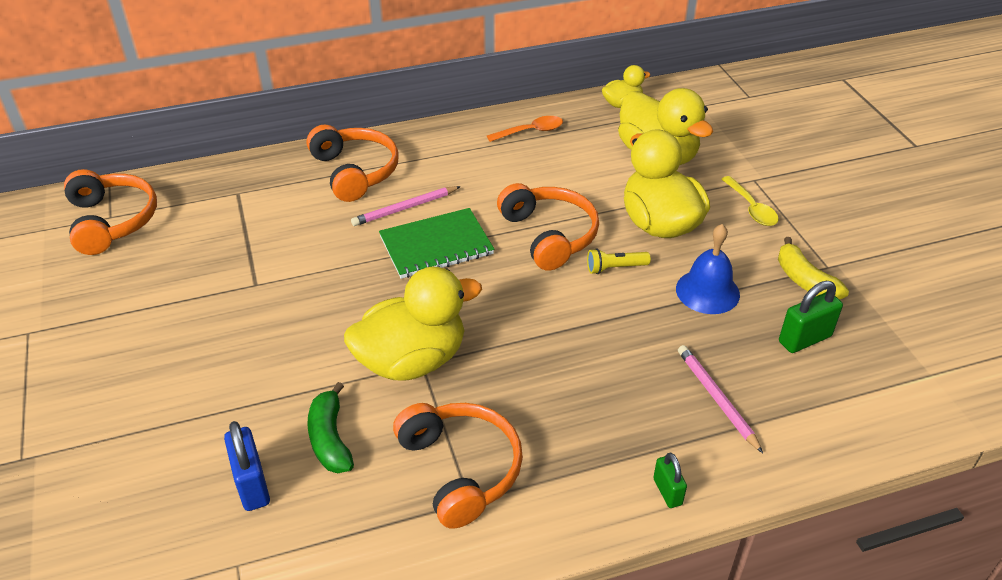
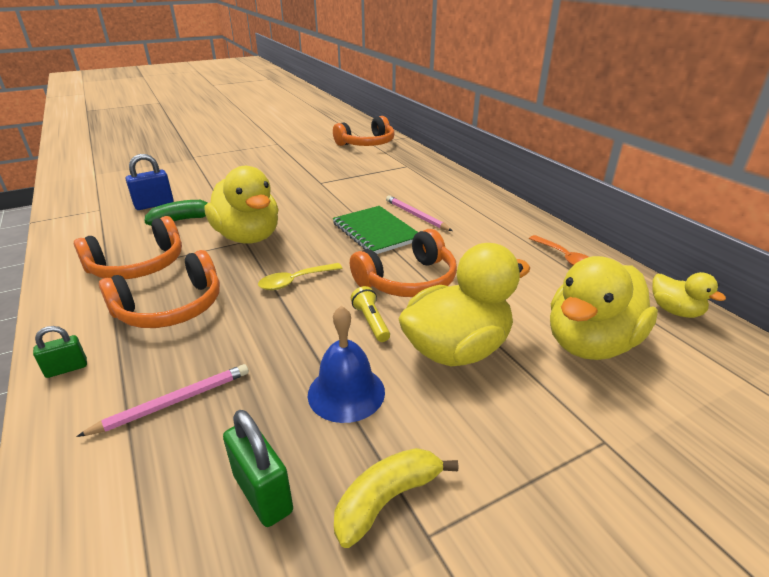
camera: 80 degrees right, 10 degrees down
(355, 172) = (450, 194): orange headphones -> orange headphones (171, 307)
(751, 208) = (531, 437): yellow spoon -> yellow spoon (295, 281)

